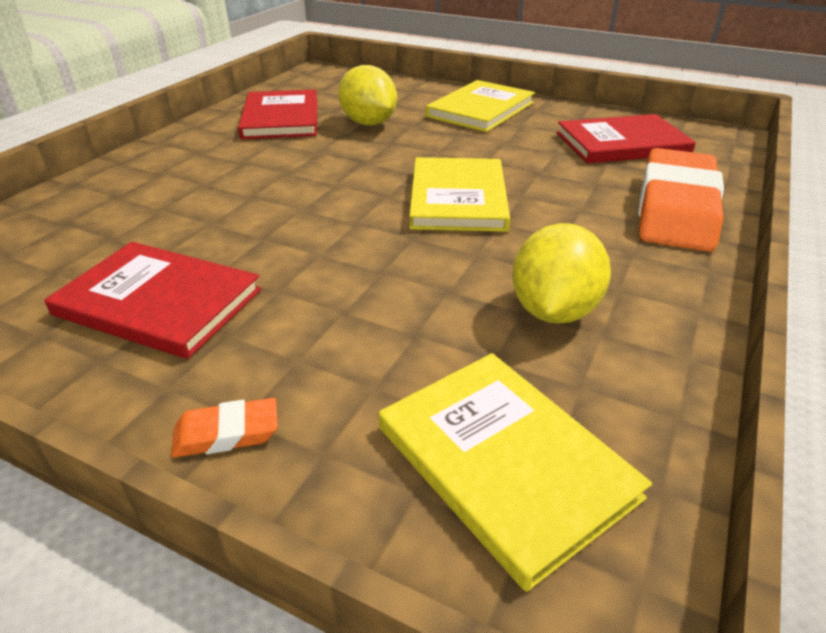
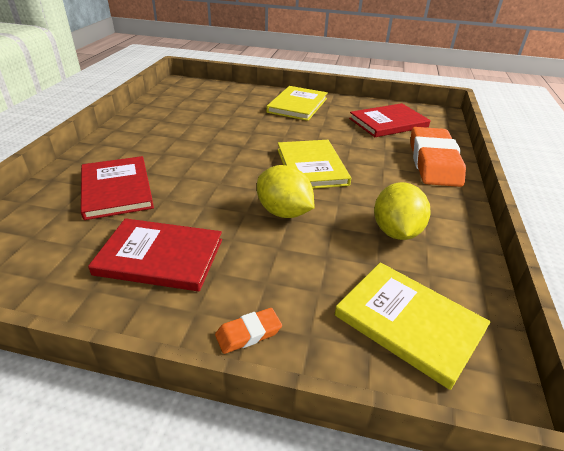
camera: 15 degrees left, 0 degrees up
(281, 118) = (173, 119): red book -> red book (117, 189)
(368, 123) = (232, 119): yellow lemon -> yellow lemon (284, 212)

